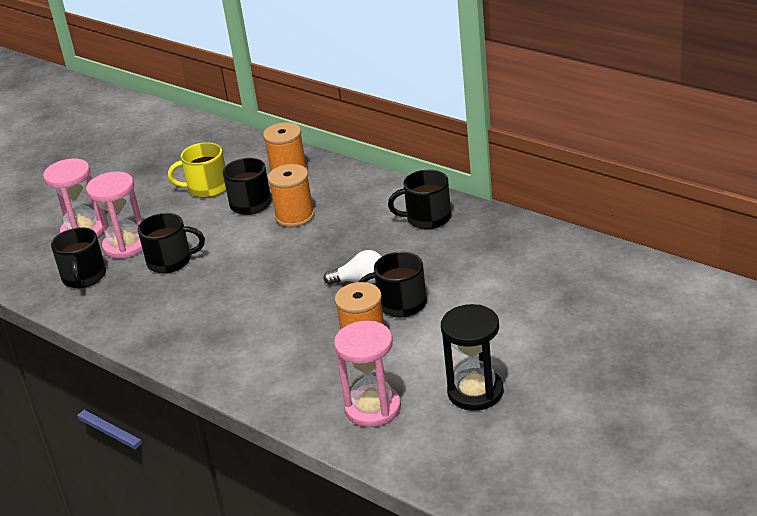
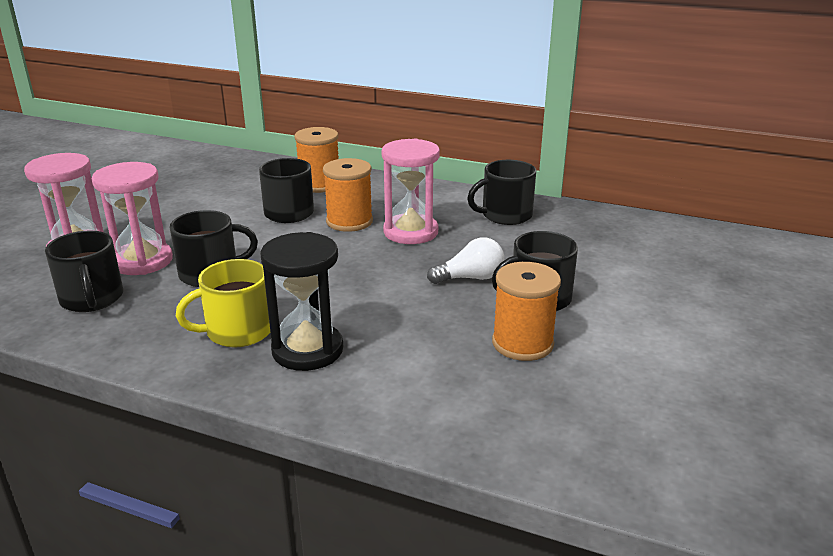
camera: 20 degrees left, 5 degrees down
(207, 188) = (227, 201): yellow mug -> yellow mug (238, 331)
(373, 408) = (596, 427): pink hourglass -> pink hourglass (410, 232)
(475, 392) = (716, 391): black hourglass -> black hourglass (307, 350)

